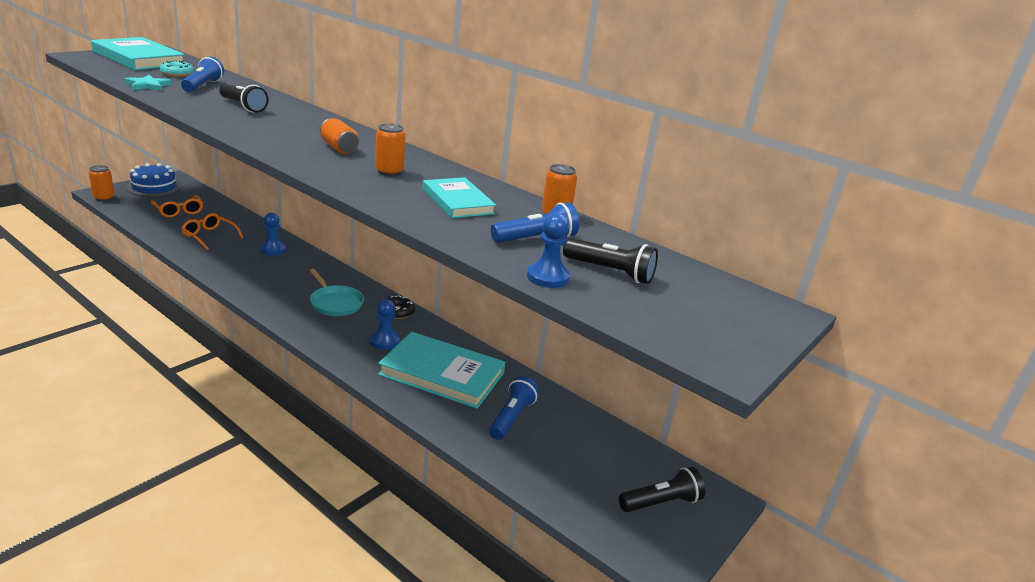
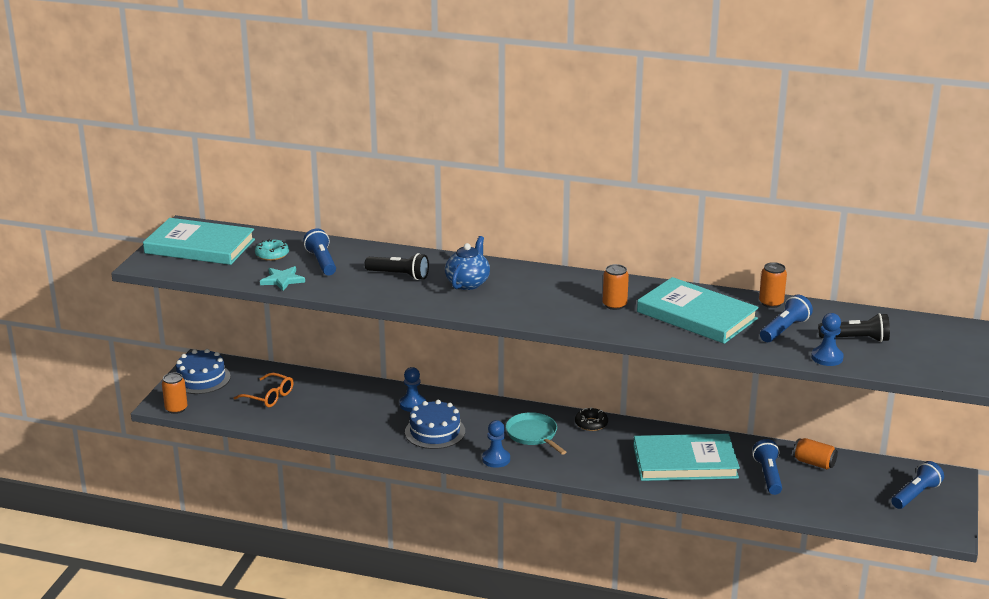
camera: 20 degrees left, 0 degrees up
(209, 236) = (338, 412): orange glasses -> none
(259, 273) = (435, 431): none -> blue cake
(288, 125) = (468, 283): none -> blue teapot
(335, 303) = (533, 435): turquoise pan -> turquoise pan turned 150 degrees counterclockwise
(339, 148) = (545, 294): orange can -> orange can (814, 463)
(384, 341) = (612, 452): blue pawn -> blue pawn (496, 459)
(458, 201) = (696, 315): turquoise book -> turquoise book, size x1.63
(661, 502) = (915, 495): black flashlight -> blue flashlight

